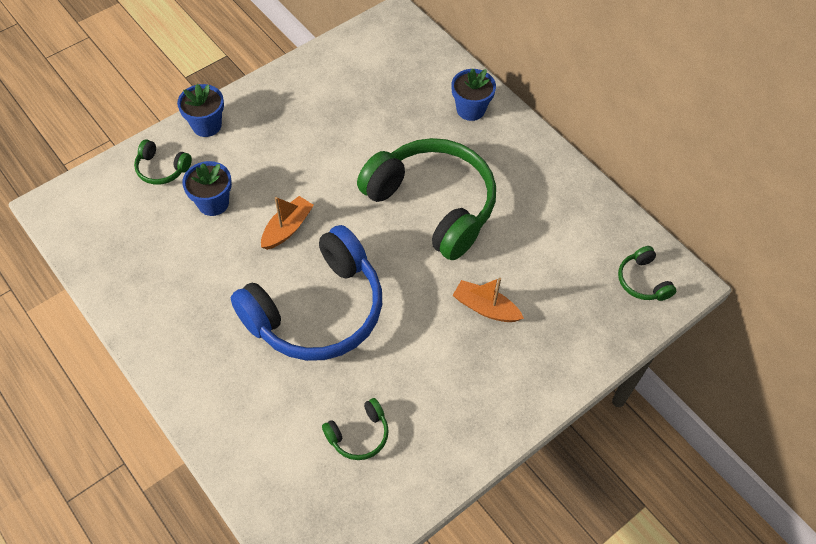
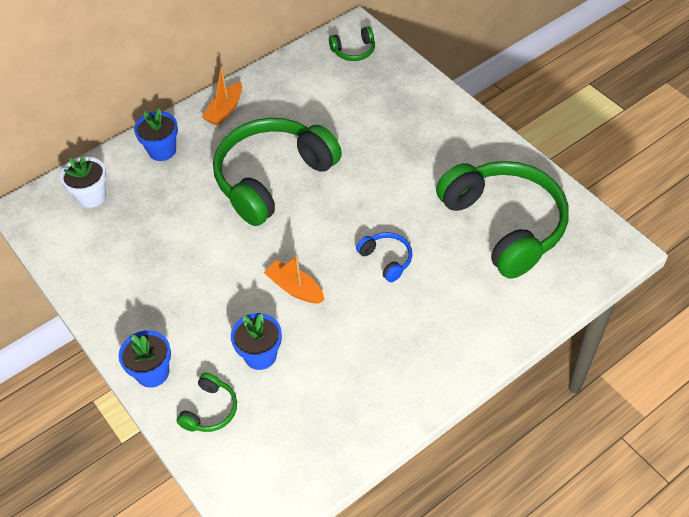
camera: 85 degrees left, 5 degrees down
(317, 310) = (386, 259): blue headphones -> blue headphones, size x0.42
(359, 435) = (504, 225): green headphones -> green headphones, size x2.40
(410, 62) = (91, 196): none -> white flower pot
(485, 308) = (381, 144): orange boat -> orange boat (225, 110)

